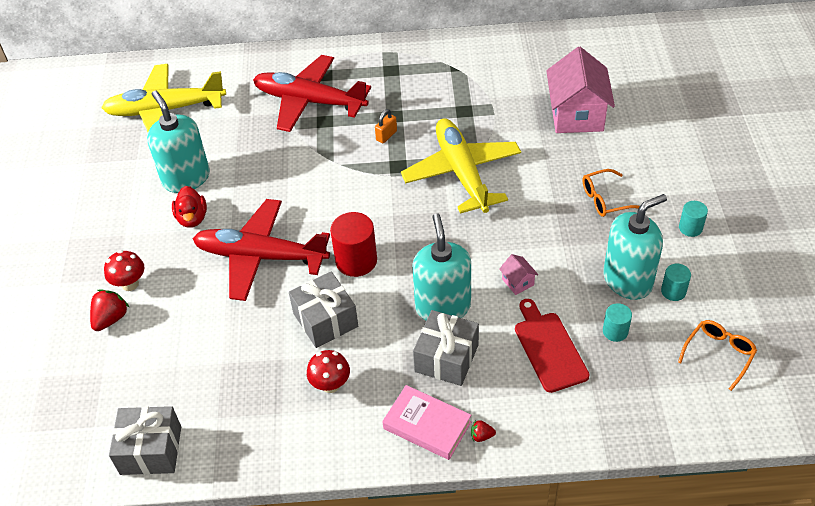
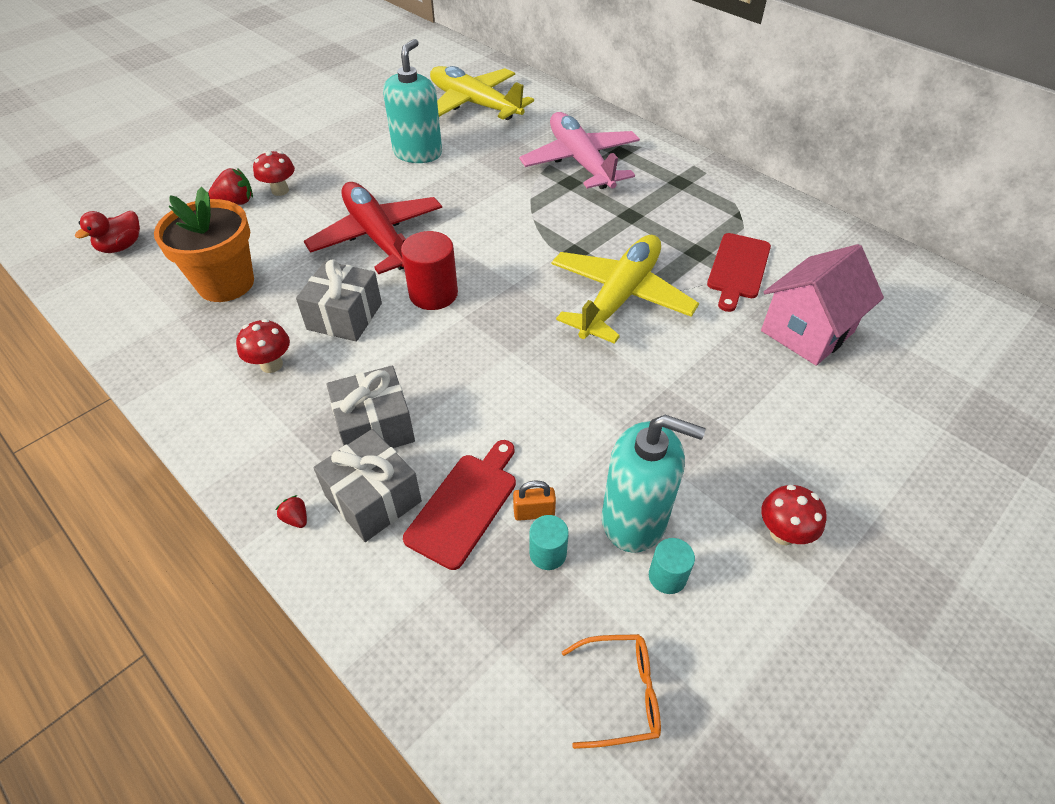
camera: 45 degrees right, 0 degrees up
(151, 450) = (116, 301): grey gift -> grey gift (373, 498)
(192, 218) = (380, 180): red duck -> red duck (121, 246)
(210, 371) = (226, 283): none -> orange flower pot
(309, 101) = (580, 162): red plane -> pink plane
(386, 135) = (601, 224): orange padlock -> orange padlock (534, 512)
(427, 425) = (276, 464): pink book -> none
(443, 306) = (438, 385): turquoise soap dispenser -> none
(498, 104) = (738, 269): none -> red cutting board
(518, 282) = (528, 423): pink house -> none
(605, 199) = (724, 426): orange glasses -> none
(690, 228) = (783, 533): turquoise cylinder -> red mushroom

